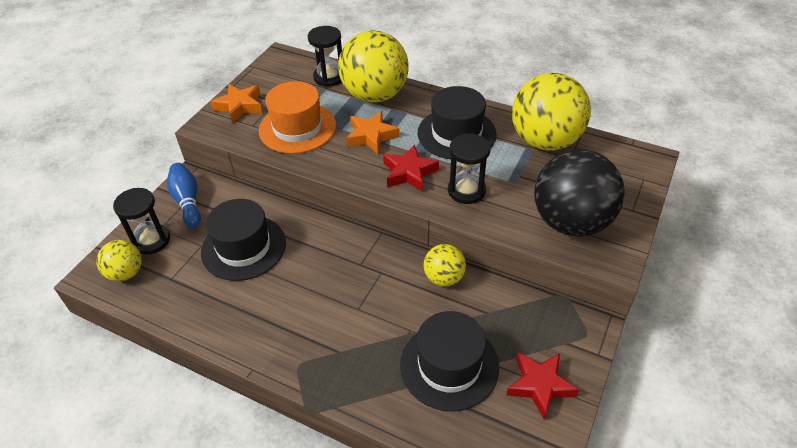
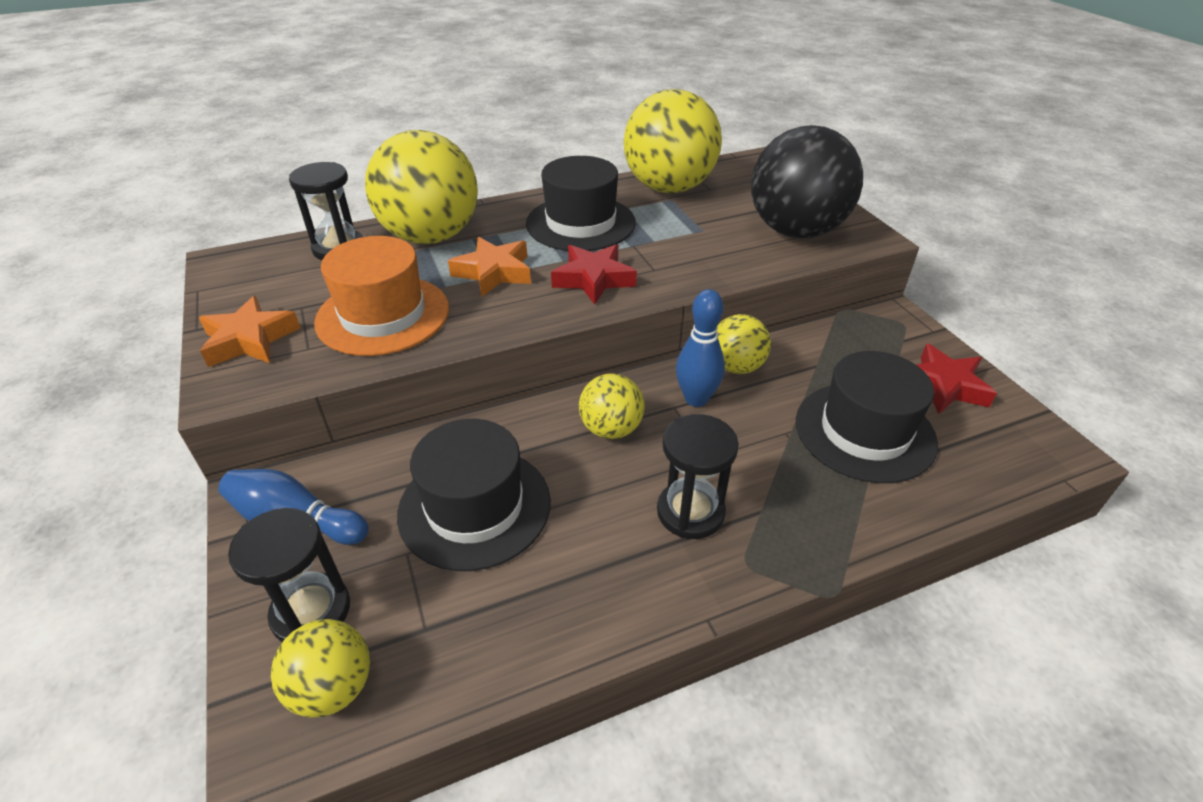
camera: 50 degrees left, 5 degrees down
(338, 259) = (611, 429): none -> yellow ball
(397, 277) = (696, 399): none -> blue bowling pin
(466, 190) = (674, 260): black hourglass -> black hourglass (690, 512)

